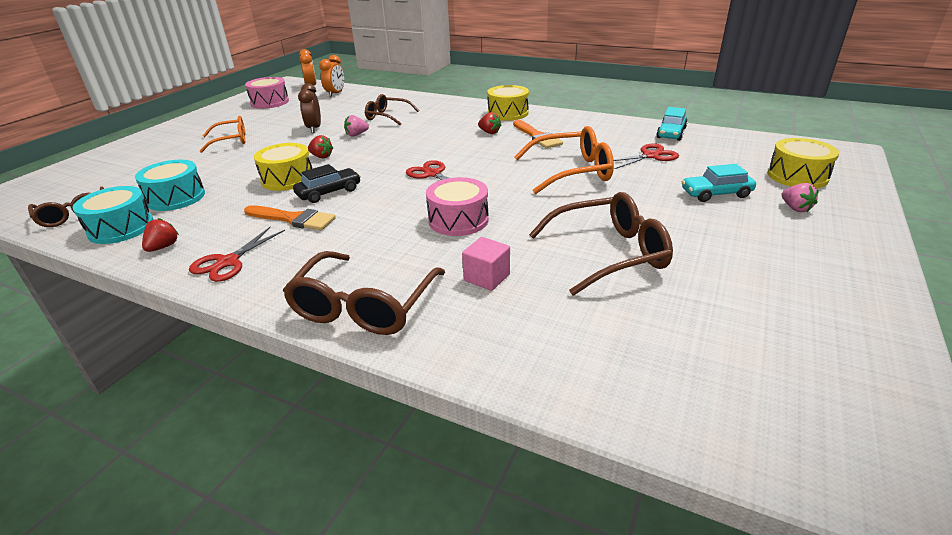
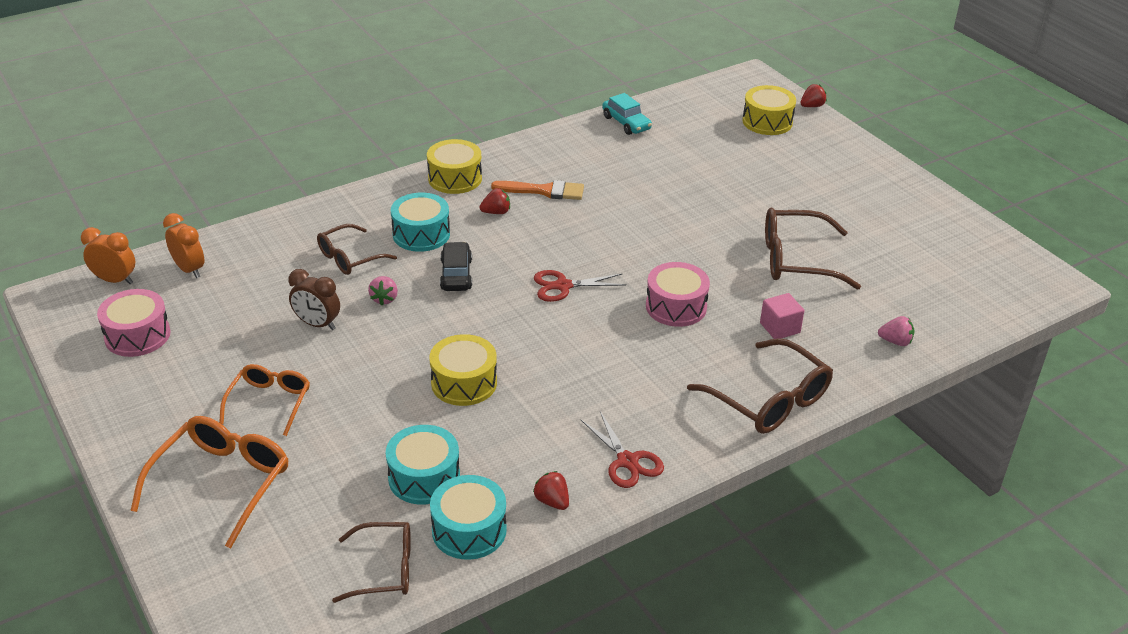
camera: 60 degrees left, 5 degrees up
(293, 219) = (574, 401): orange brush -> none
(321, 156) = (424, 343): red strawberry -> red strawberry (812, 106)
(329, 192) = (534, 363): black car -> black car (456, 274)
(435, 123) = (421, 234): none -> turquoise drum
(572, 171) = (646, 210): orange glasses -> orange glasses (222, 483)
(609, 253) = (796, 260): brown glasses -> brown glasses turned 105 degrees counterclockwise
(650, 156) = (660, 158): red scissors -> none
(716, 194) = (757, 169): turquoise car -> none
(795, 208) = (810, 153): pink strawberry -> pink strawberry (895, 341)

